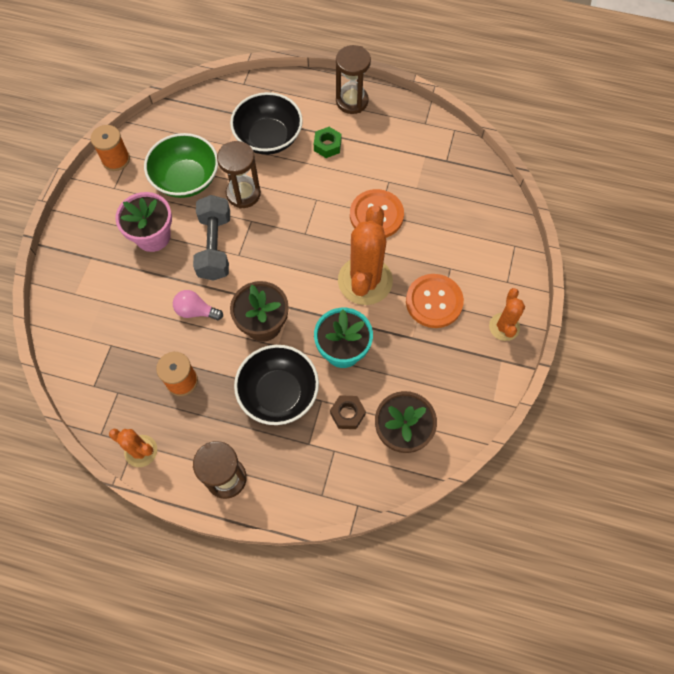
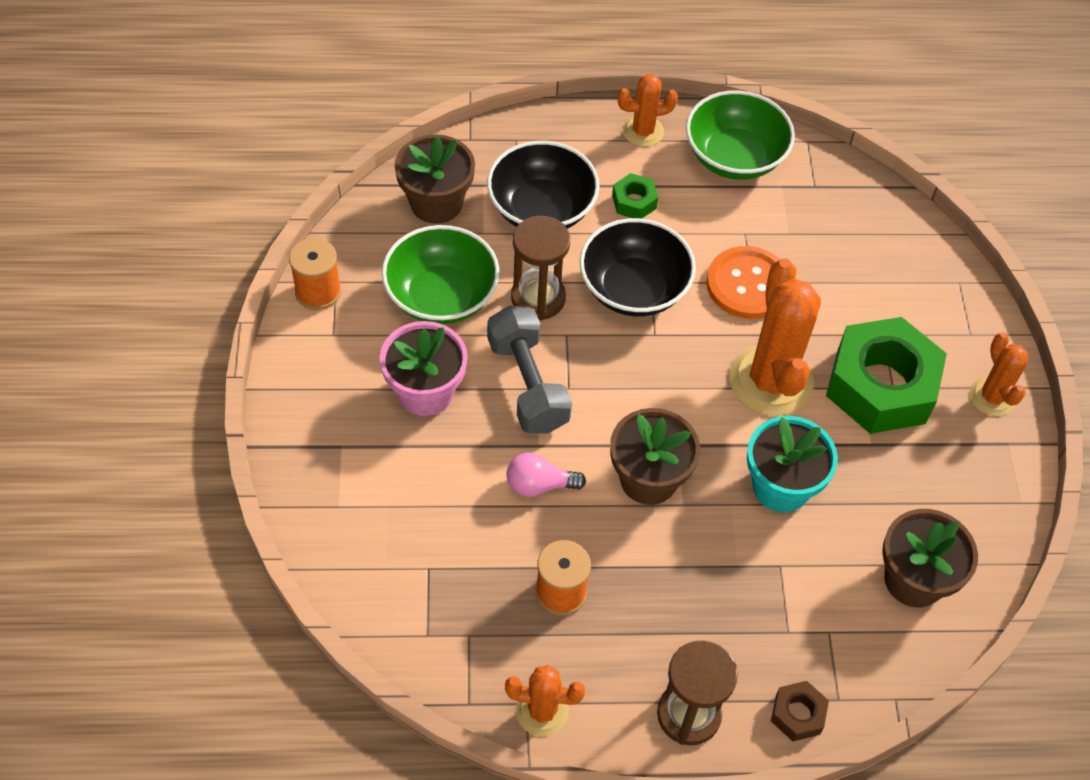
camera: 20 degrees left, 10 degrees down
(207, 120) = (436, 203): none -> brown flower pot
(278, 393) = (713, 571): black bowl -> black bowl (634, 289)
(347, 414) = (826, 574): brown nut -> brown nut (797, 714)
(352, 101) = (643, 131): brown hourglass -> orange cactus
(402, 130) = (734, 157): none -> green bowl
(434, 302) = (881, 386): orange button -> green nut

